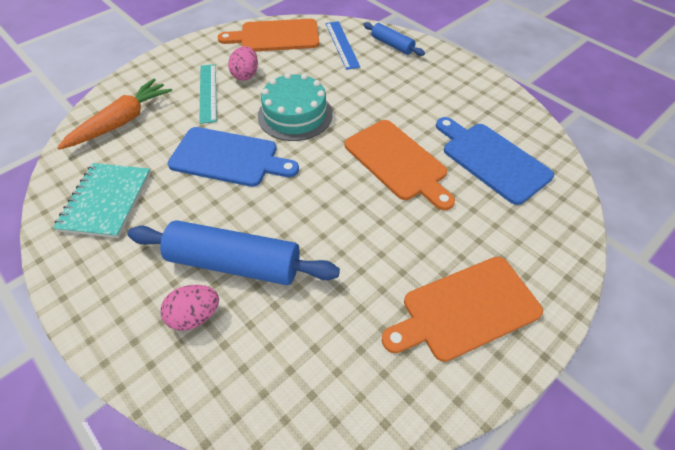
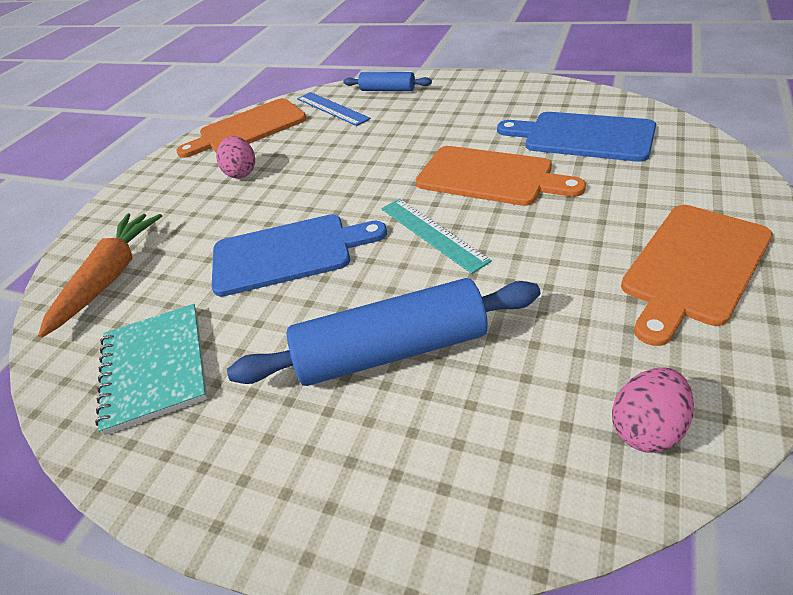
camera: 20 degrees left, 10 degrees down
(195, 316) = (390, 432): pink egg -> pink egg (646, 428)
(208, 92) = (207, 205): turquoise ruler -> turquoise ruler (432, 233)
(295, 115) = (334, 183): turquoise cake -> none

